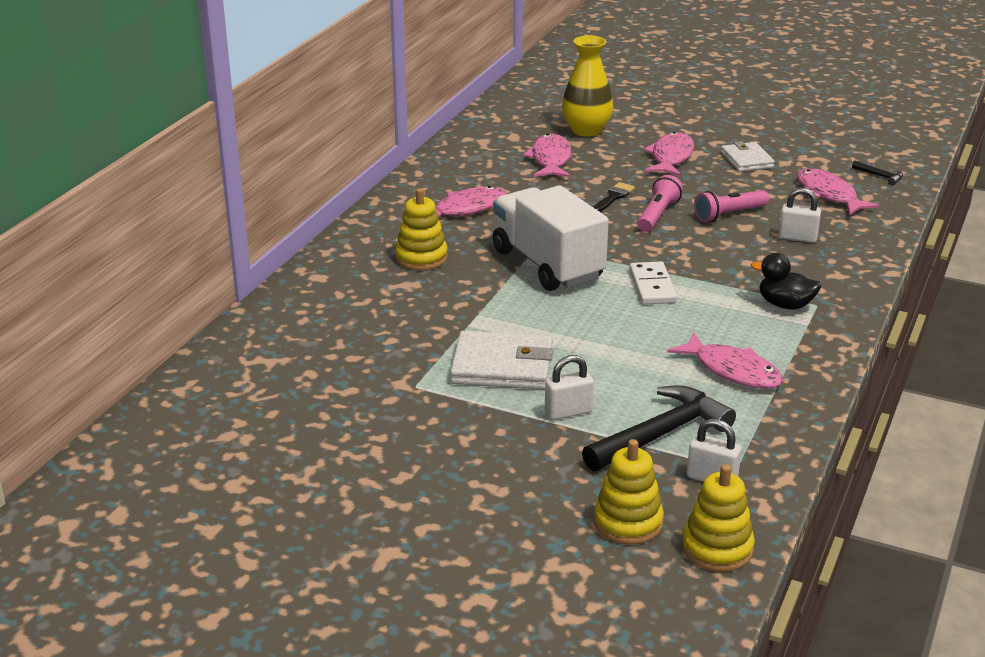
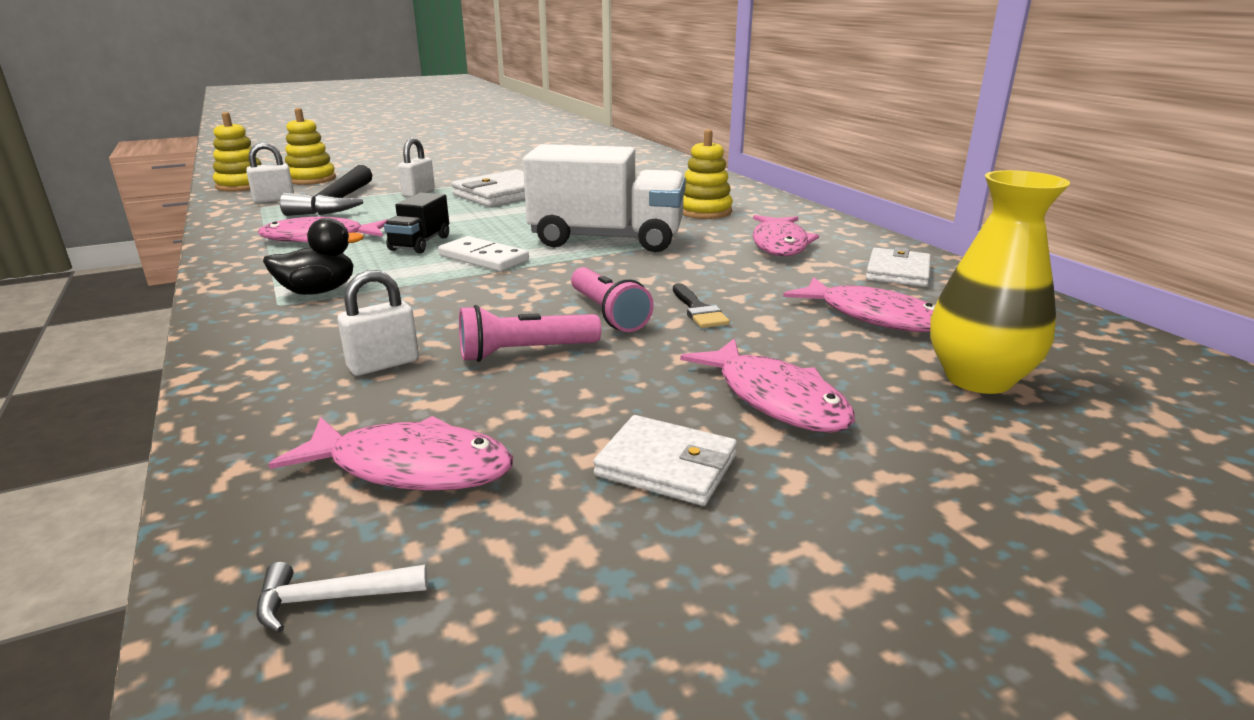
camera: 130 degrees right, 5 degrees down
(468, 167) = (897, 272): none -> white wallet
(670, 324) = (420, 243): none -> black truck
(729, 215) = (525, 352): pink flashlight -> pink flashlight turned 120 degrees counterclockwise
(880, 176) = (331, 599): black hammer -> white hammer

